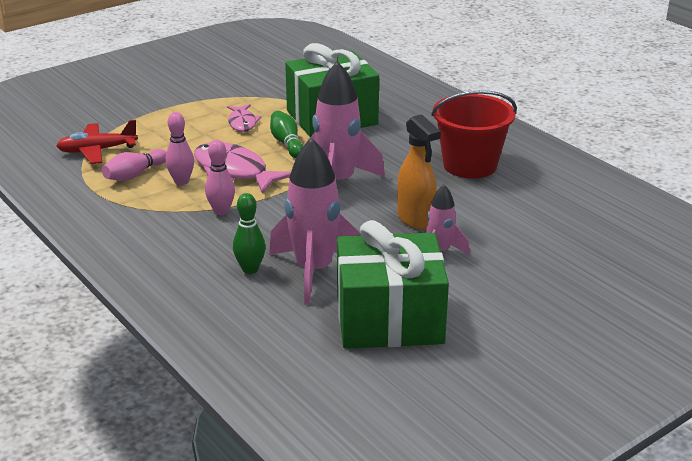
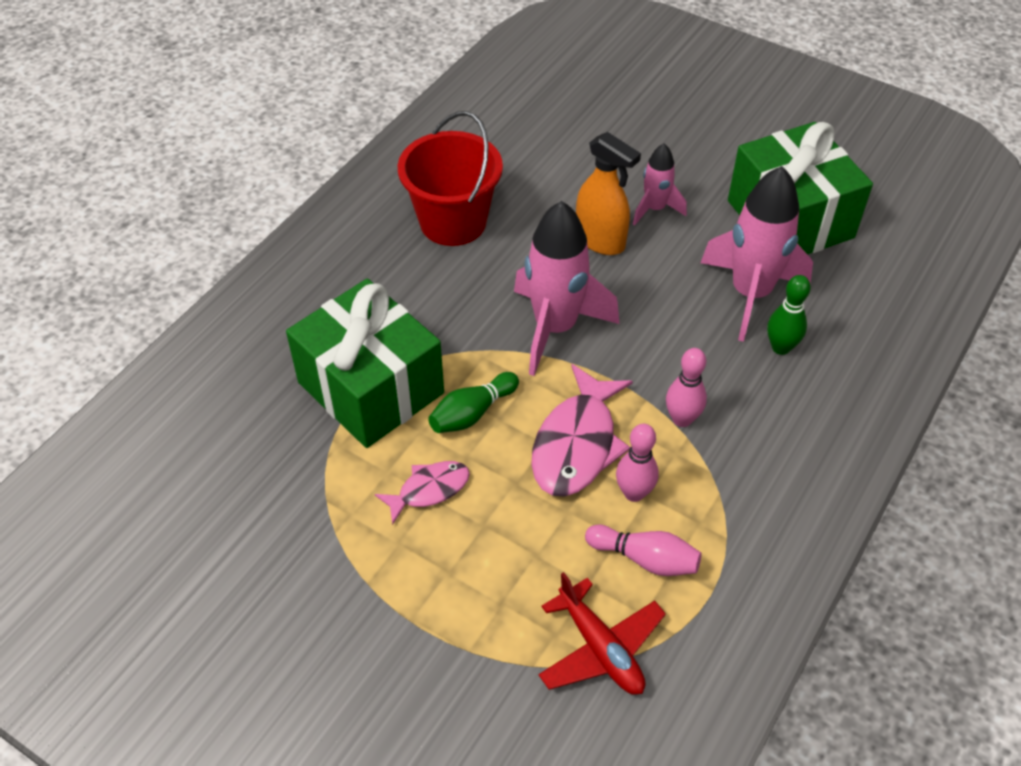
camera: 110 degrees left, 20 degrees up
(415, 219) = (600, 241): orange spray bottle -> orange spray bottle turned 90 degrees clockwise

